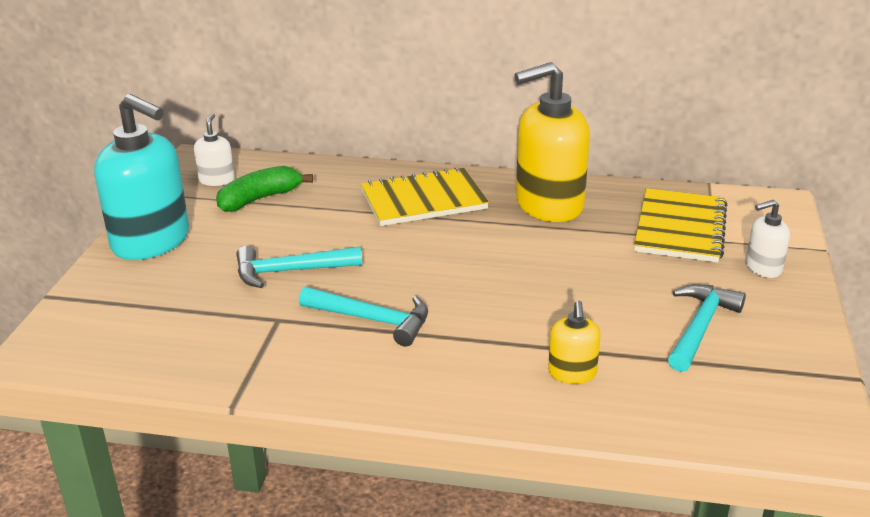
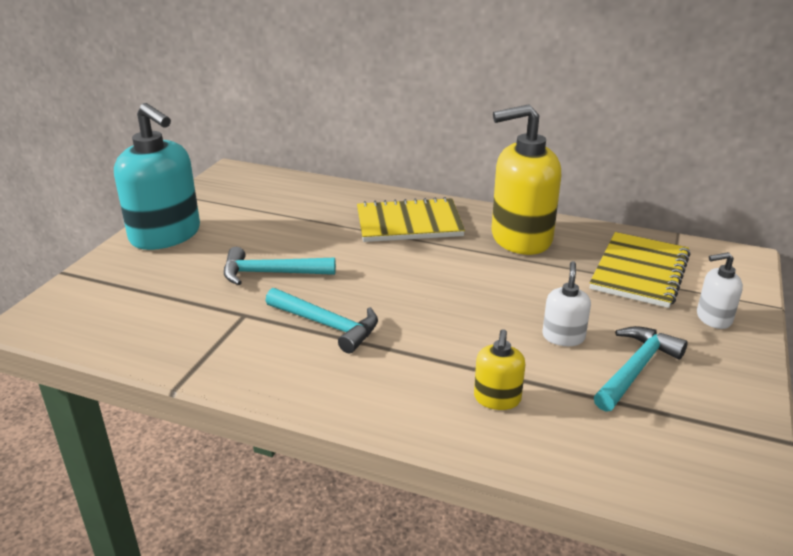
camera: 10 degrees right, 0 degrees up
(217, 180) = (239, 190): white soap dispenser -> white soap dispenser (563, 337)
(260, 199) = (269, 209): green banana -> none

